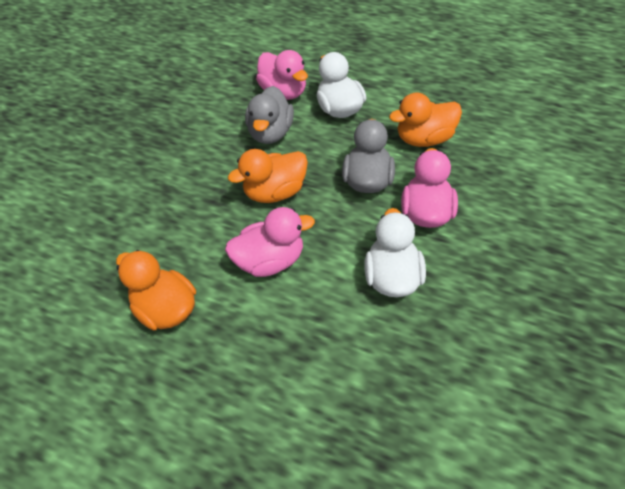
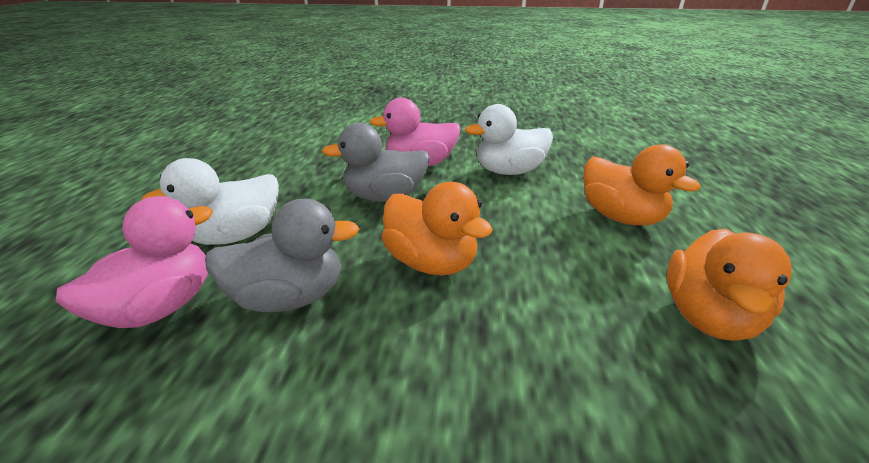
camera: 110 degrees left, 20 degrees down
(270, 261) = (549, 242): pink duck -> none
(424, 139) = (307, 172): orange duck -> orange duck (621, 217)

